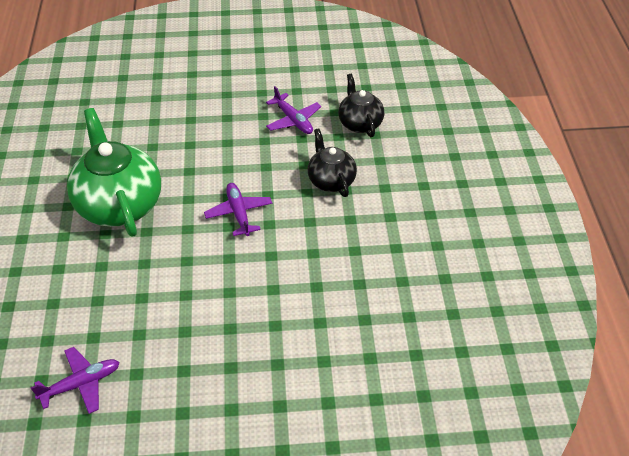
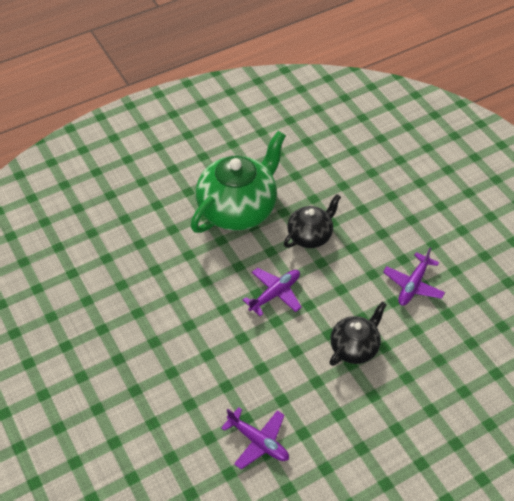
camera: 65 degrees right, 5 degrees up
(81, 384) = (64, 272): purple plane -> purple plane (258, 441)
(360, 123) = (446, 341): black teapot -> black teapot (310, 235)

